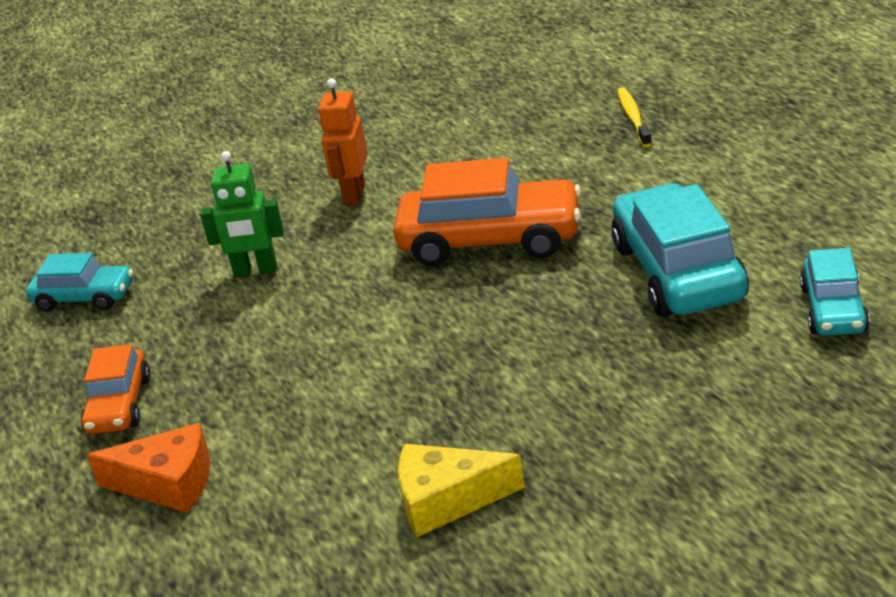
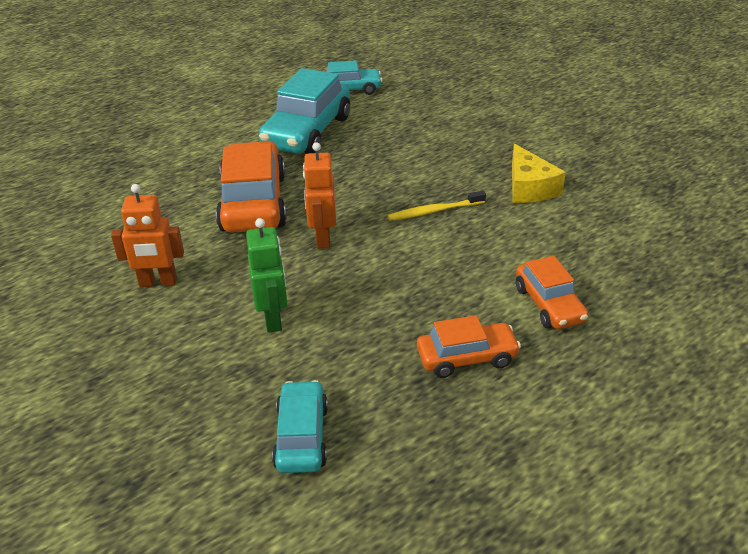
camera: 105 degrees left, 5 degrees up
(168, 483) = (549, 304): orange cheese -> orange car
(390, 298) = (322, 238): none -> orange robot
(633, 117) = (96, 159): yellow toothbrush -> yellow toothbrush (434, 211)
(678, 272) = (307, 132): turquoise car -> turquoise car turned 45 degrees counterclockwise

